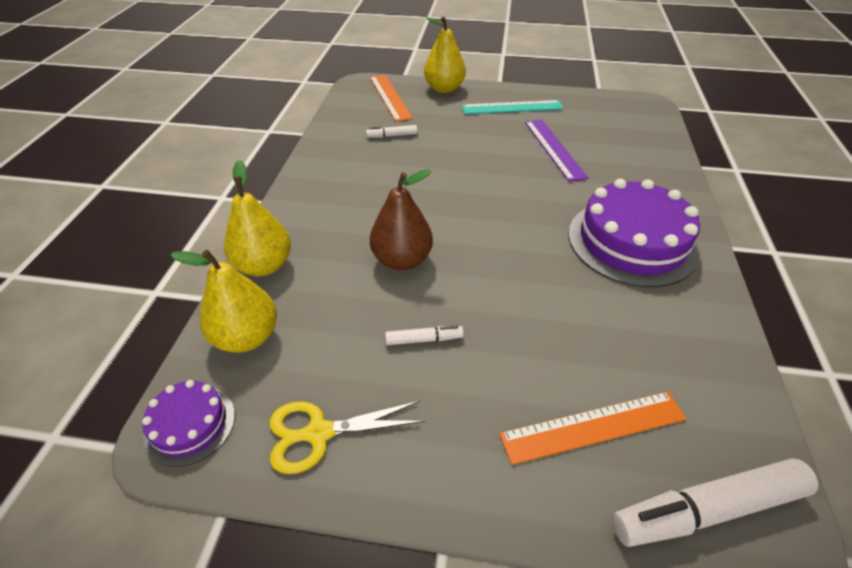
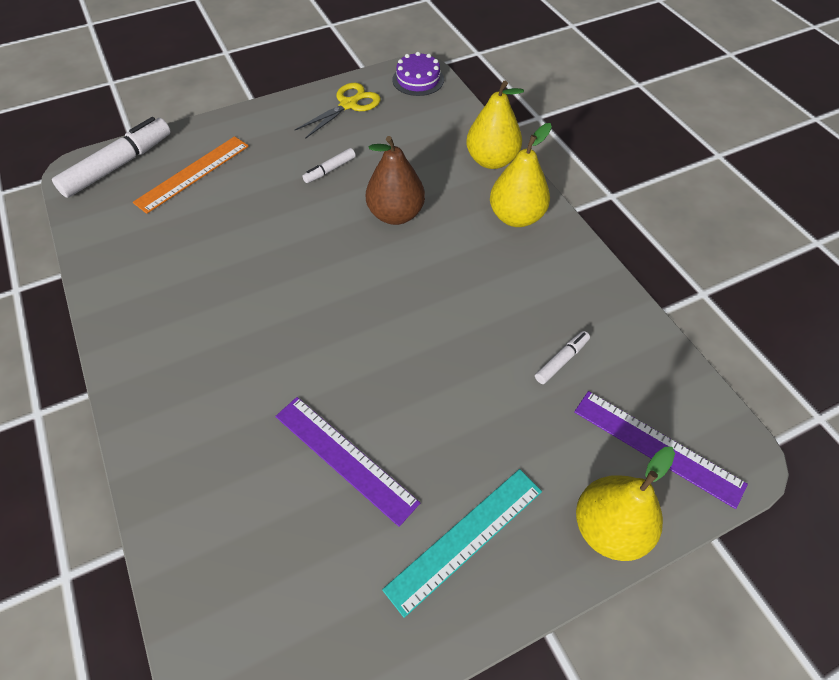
camera: 145 degrees right, 10 degrees up
(247, 337) = (442, 121): yellow pear -> yellow pear (516, 217)
(390, 97) = (657, 447): orange ruler -> purple ruler
(631, 242) = (198, 339): purple cake -> none

